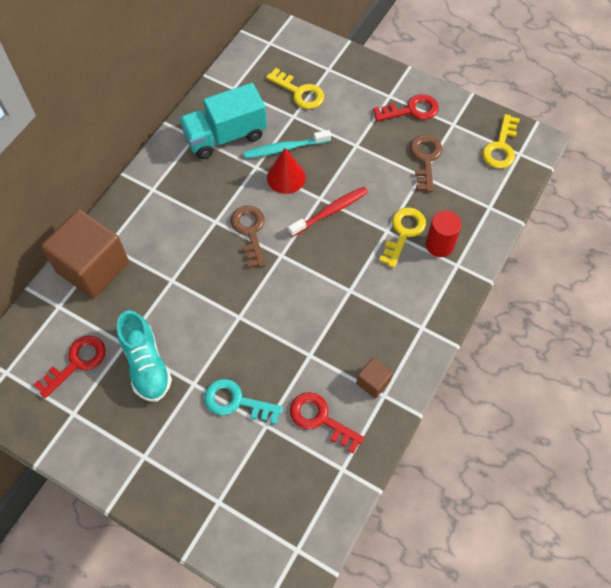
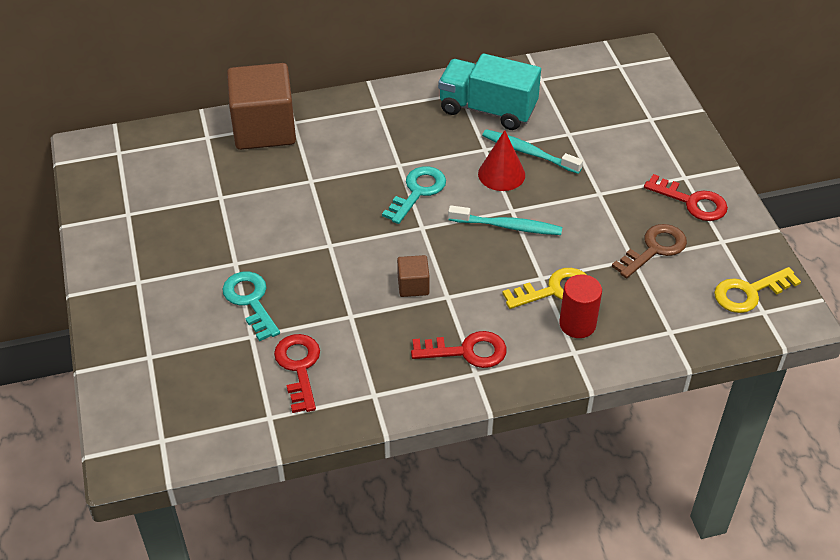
camera: 45 degrees right, 15 degrees down
(77, 362) = (172, 183): red key -> red key (467, 351)
(146, 364) = (218, 223): turquoise shoe -> none
(250, 231) = (418, 191): brown key -> turquoise key
(299, 92) = (598, 120): yellow key -> none
(330, 211) = (507, 226): red toothbrush -> turquoise toothbrush
(373, 382) = (377, 378): brown cube -> brown cube (413, 285)

